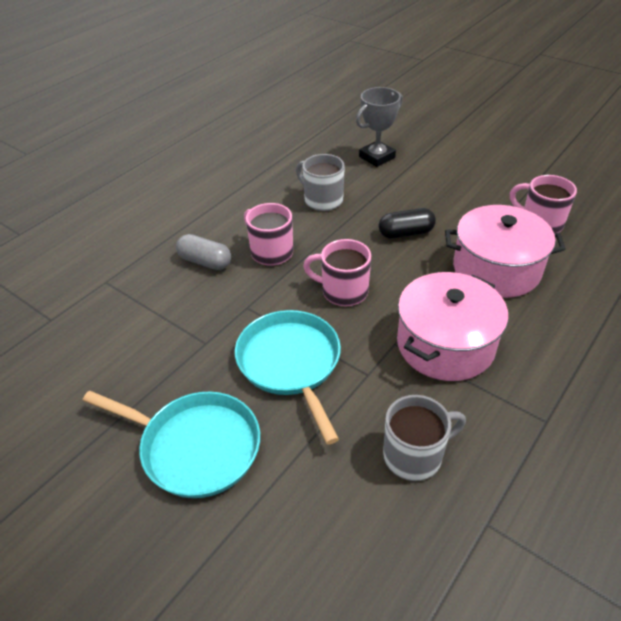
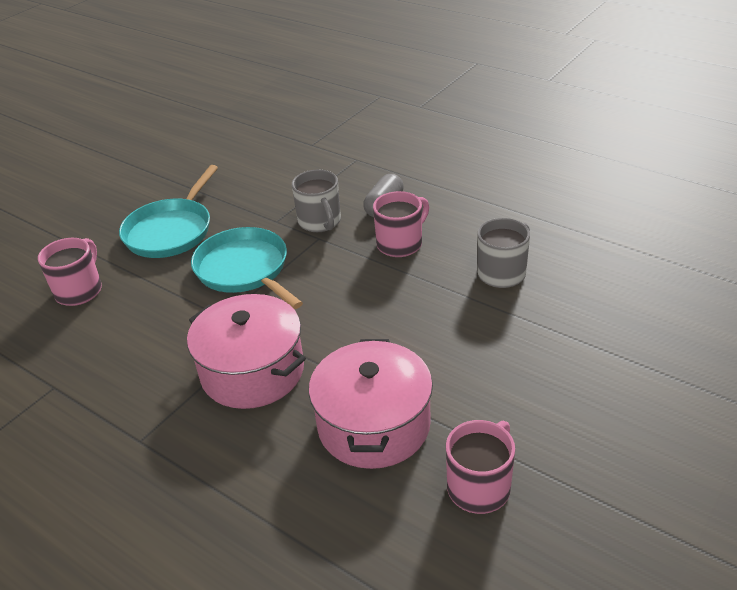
camera: 90 degrees right, 5 degrees down
(290, 363) = (244, 270): turquoise pan -> turquoise pan turned 105 degrees counterclockwise
(343, 291) = (338, 297): pink mug -> pink mug (80, 290)
(377, 157) = (619, 317): grey trophy -> none
(406, 233) = (442, 344): black capsule -> none
(414, 455) = (129, 346): grey mug -> grey mug (320, 222)

